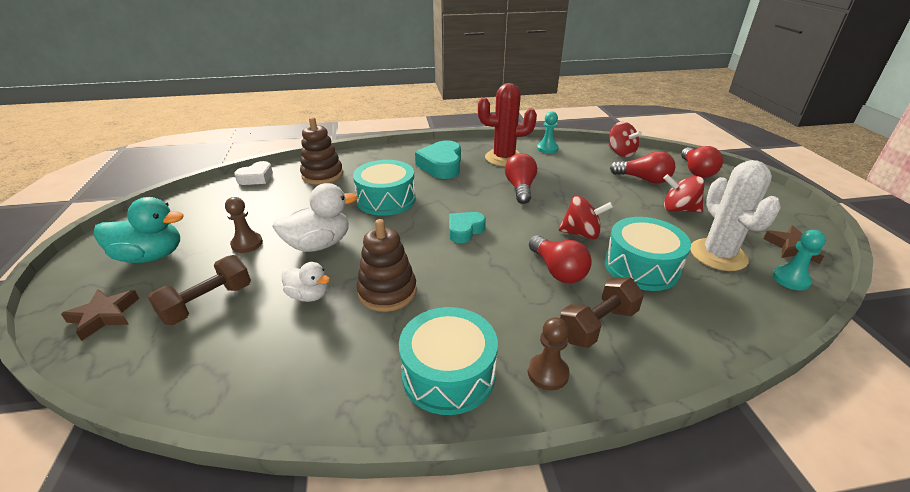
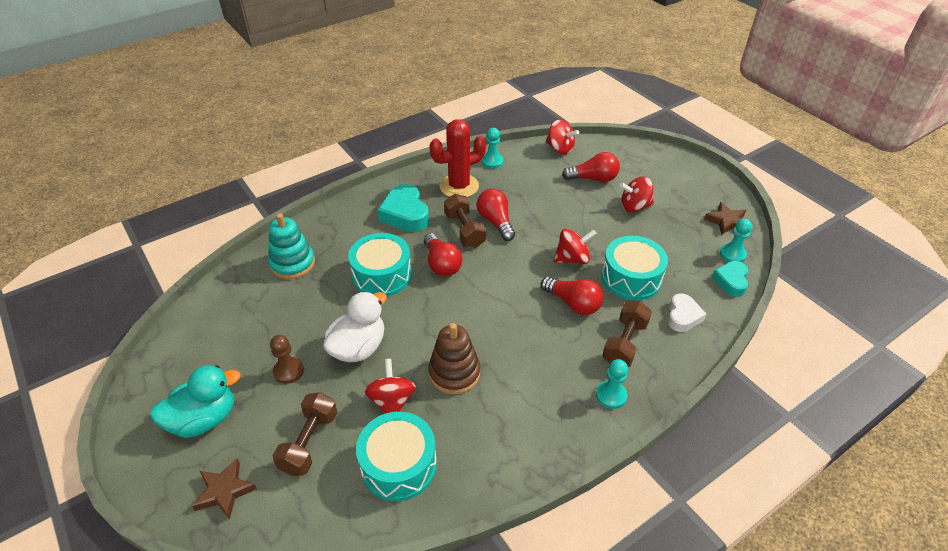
camera: 25 degrees left, 10 degrees up
(256, 178) = (223, 289): white heart -> white heart (683, 316)
(308, 295) = (392, 401): white duck -> red spinning top
(322, 175) = (292, 263): brown stacking toy -> turquoise stacking toy
(448, 374) = (546, 423): turquoise drum -> turquoise drum (398, 465)
(465, 230) = (477, 287): turquoise heart -> turquoise heart (731, 281)
(485, 187) = (464, 230): none -> brown dumbbell
(547, 373) = (611, 395): brown pawn -> turquoise pawn
(696, 171) = (631, 155): red light bulb -> red light bulb (441, 264)
(718, 255) = (679, 247): white cactus -> none

